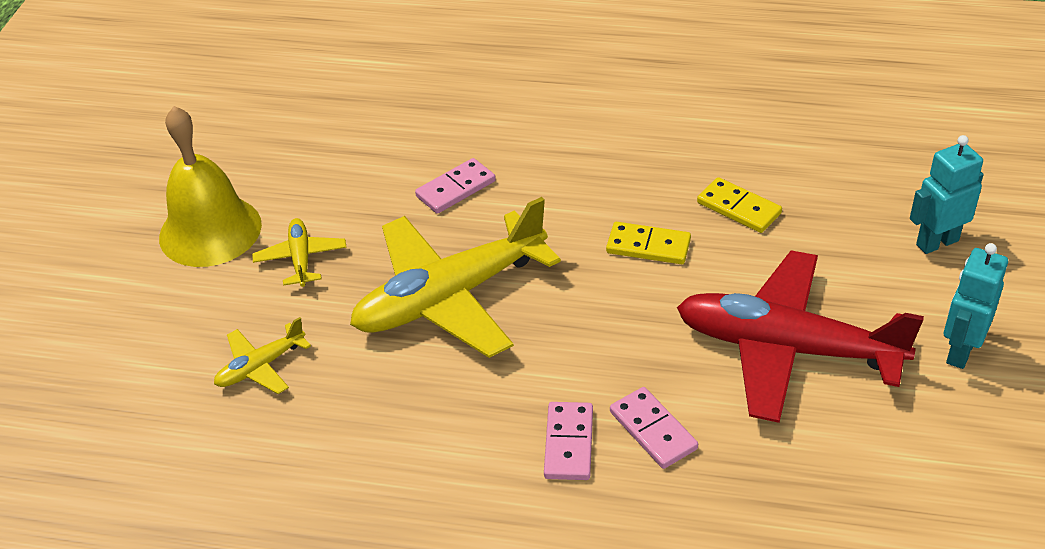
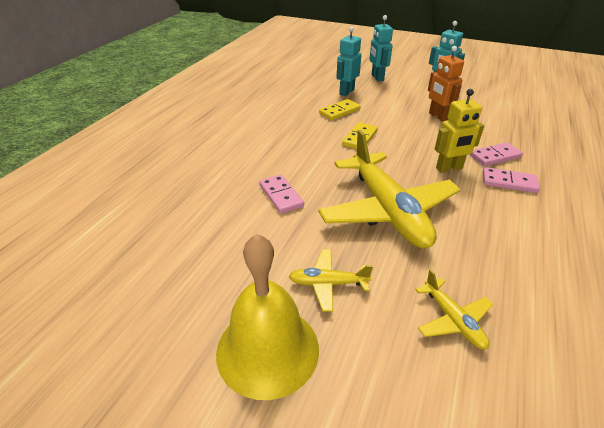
camera: 80 degrees left, 5 degrees down
(587, 365) = (449, 168): none -> yellow robot
(786, 348) = (438, 116): red plane -> orange robot
(831, 205) = (346, 92): none -> turquoise robot

